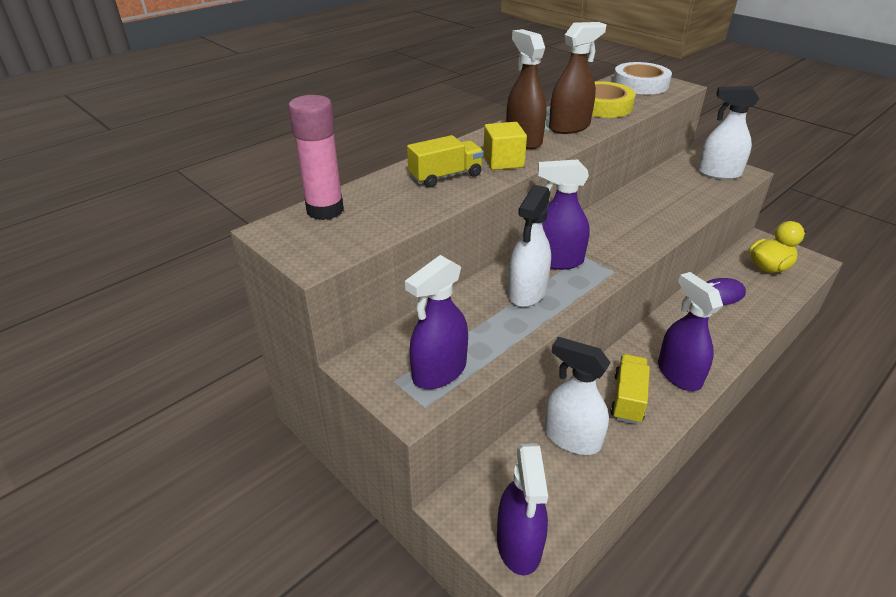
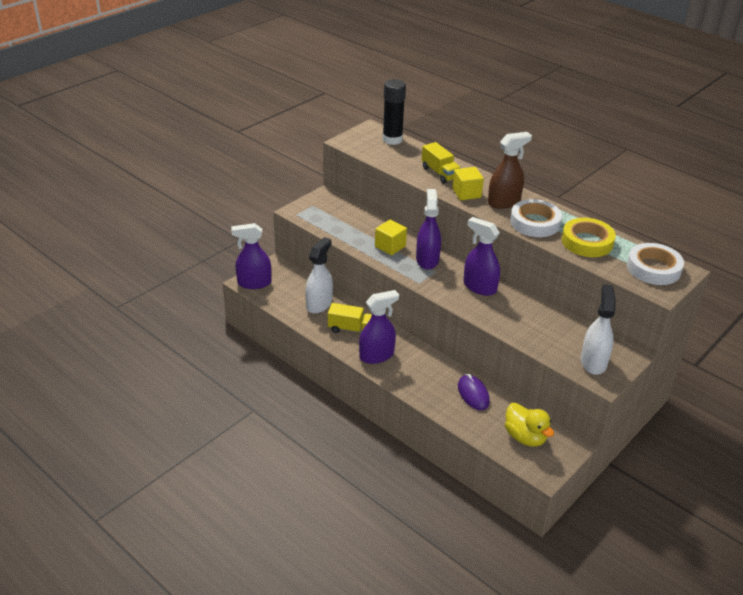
camera: 85 degrees right, 0 degrees up
(325, 210) = (392, 140): pink glue stick -> black glue stick
(439, 371) = (319, 217): purple spray bottle -> purple spray bottle (479, 287)
(527, 292) = (390, 246): white spray bottle -> yellow cube
(569, 127) = (535, 223): brown spray bottle -> white tape

